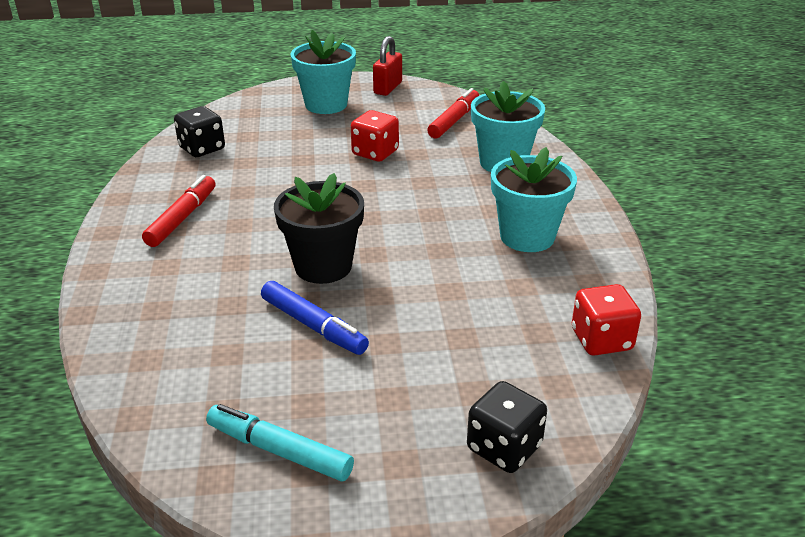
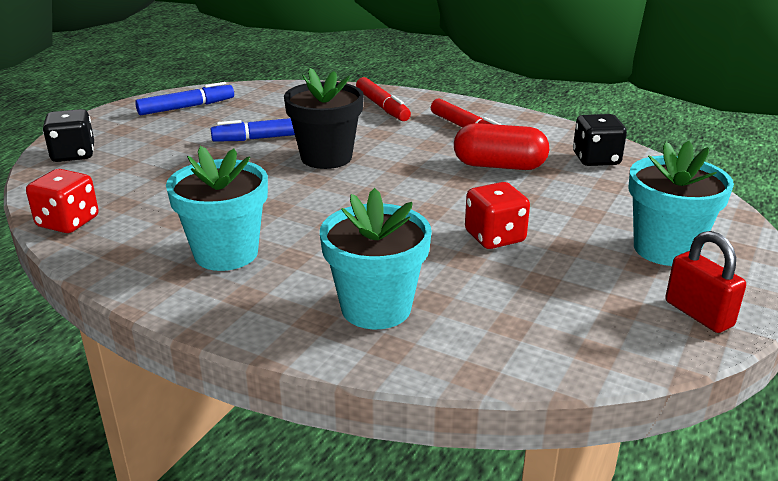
camera: 125 degrees right, 5 degrees down
(255, 181) = (499, 166): none -> red capsule
(279, 450) = (186, 107): turquoise marker -> blue marker
(454, 120) = (533, 324): red marker -> red marker (382, 107)

